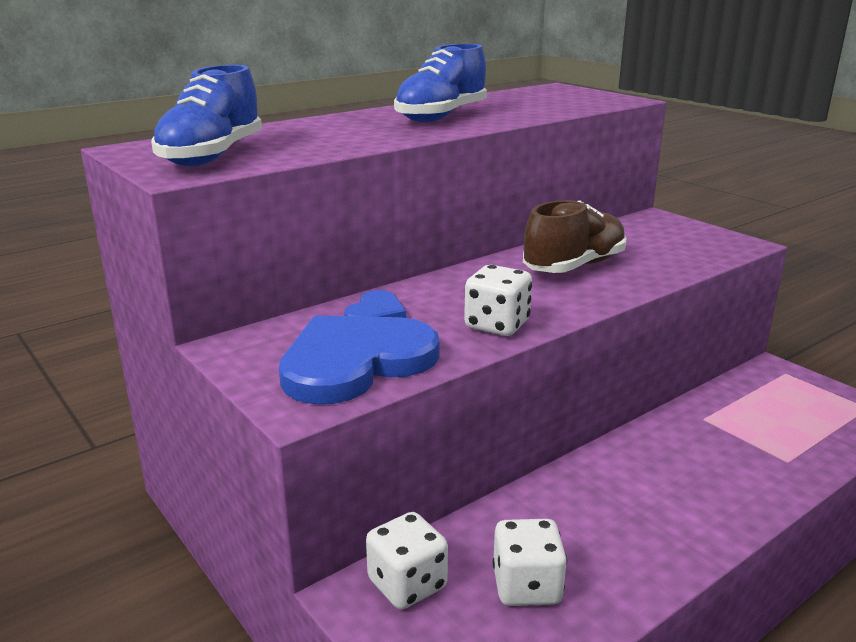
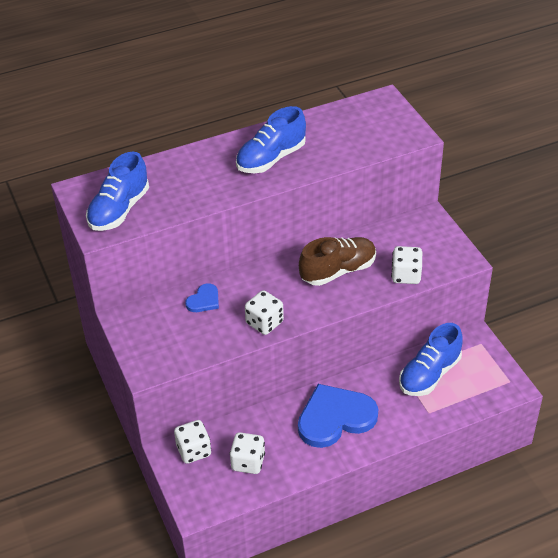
camera: 15 degrees right, 20 degrees up
(355, 362) = (180, 342): blue heart -> blue heart (335, 418)
(678, 261) = (406, 275): none -> white dice
(746, 415) = (429, 374): none -> blue shoe

